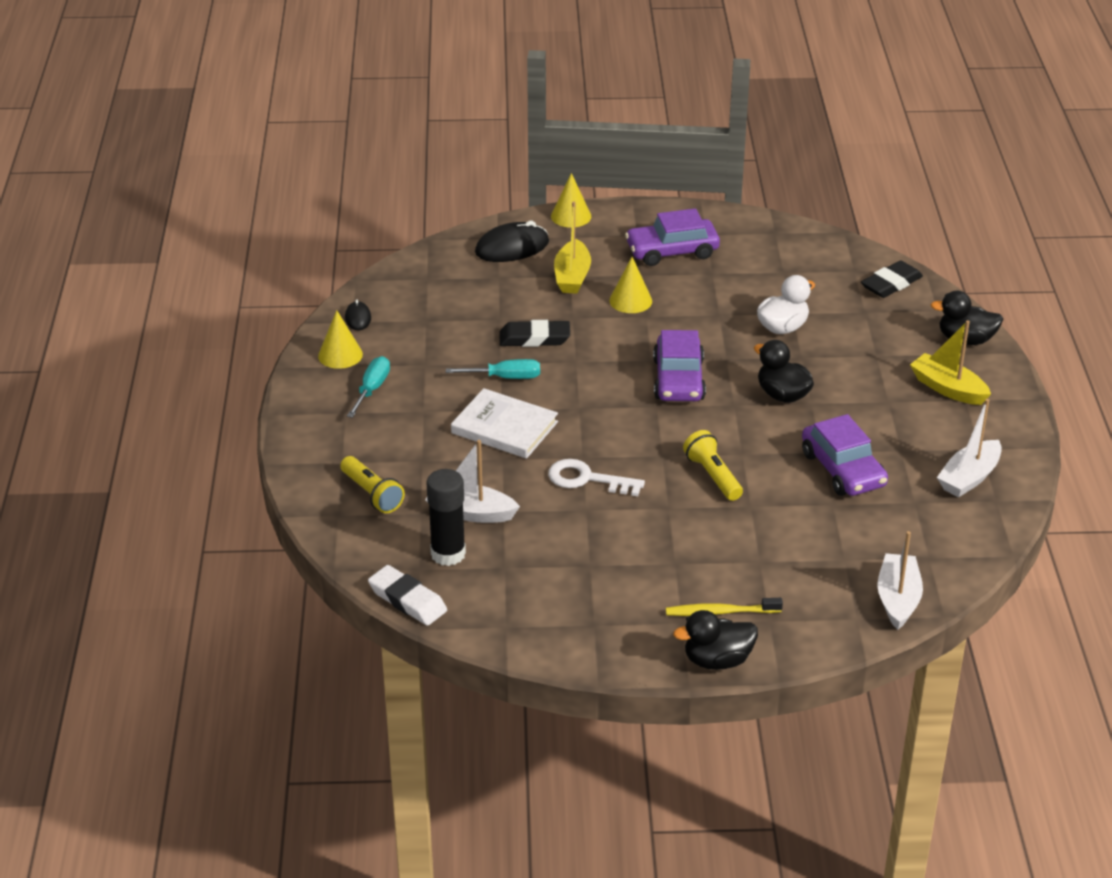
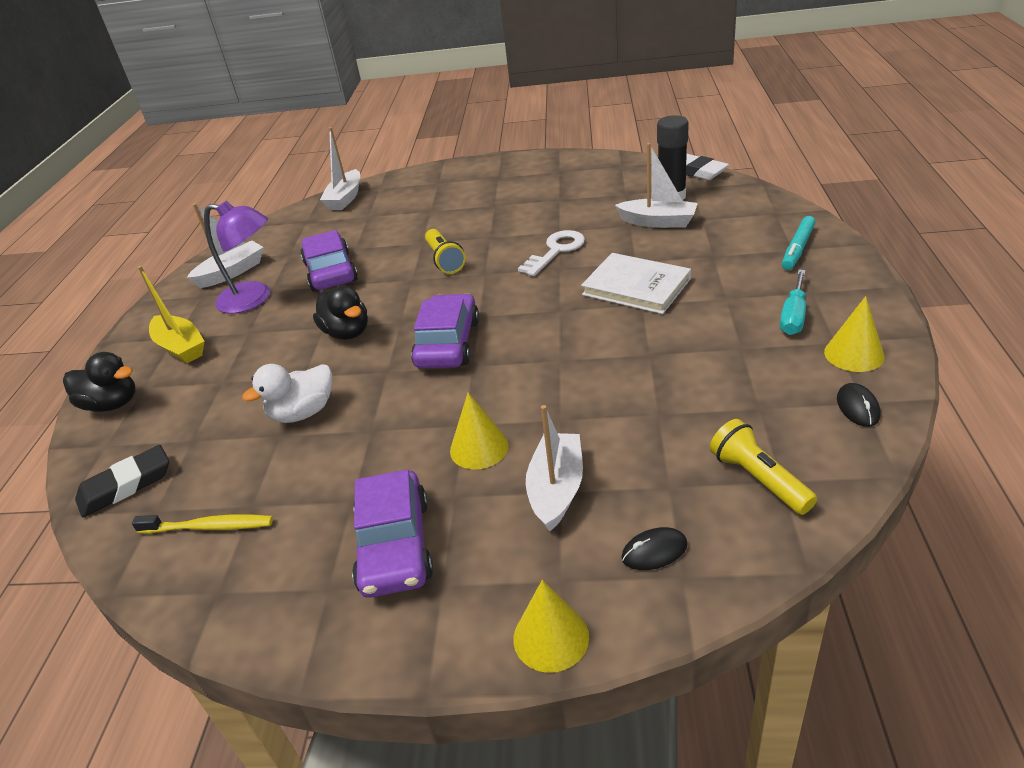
camera: 170 degrees left, 0 degrees up
(336, 462) = (797, 248): none -> turquoise marker
(372, 494) = (751, 228): yellow flashlight -> yellow flashlight (758, 479)
(505, 377) = (641, 336): turquoise screwdriver -> none
(512, 247) = (654, 551): black mouse -> black mouse, size x0.53
(534, 338) = (609, 386): black eraser -> none
(572, 276) = (556, 489): yellow boat -> white boat
(587, 479) = (556, 251): white key -> white key turned 75 degrees counterclockwise
(672, 251) = (395, 545): purple car -> purple car turned 90 degrees clockwise
(717, 660) = (480, 163): black duck -> none
(720, 612) = (470, 183): yellow toothbrush -> yellow toothbrush (209, 527)
(911, 439) = (254, 299): none -> purple lamp

